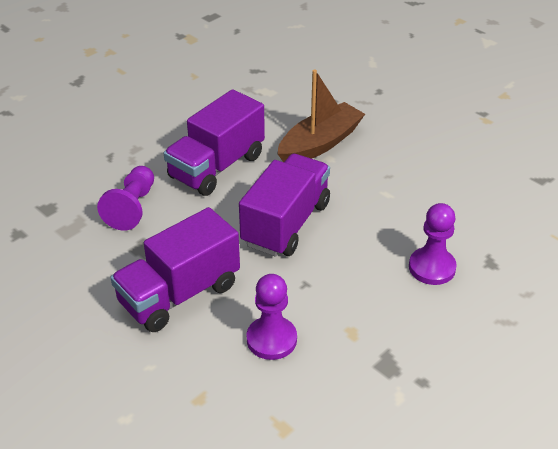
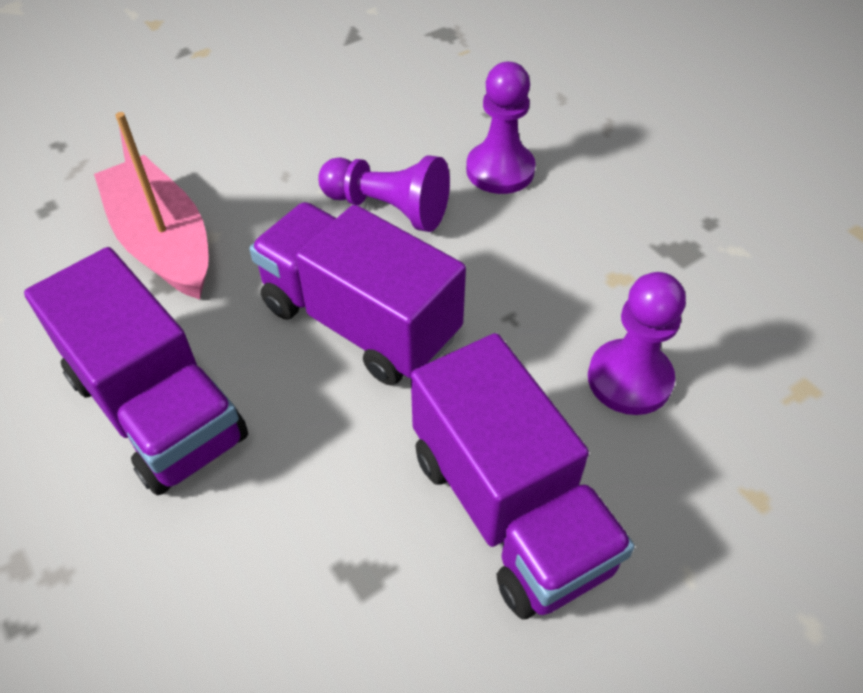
camera: 80 degrees left, 10 degrees up
(132, 208) = (229, 584): purple pawn -> purple pawn (388, 208)
(320, 143) = (163, 242): brown boat -> pink boat

